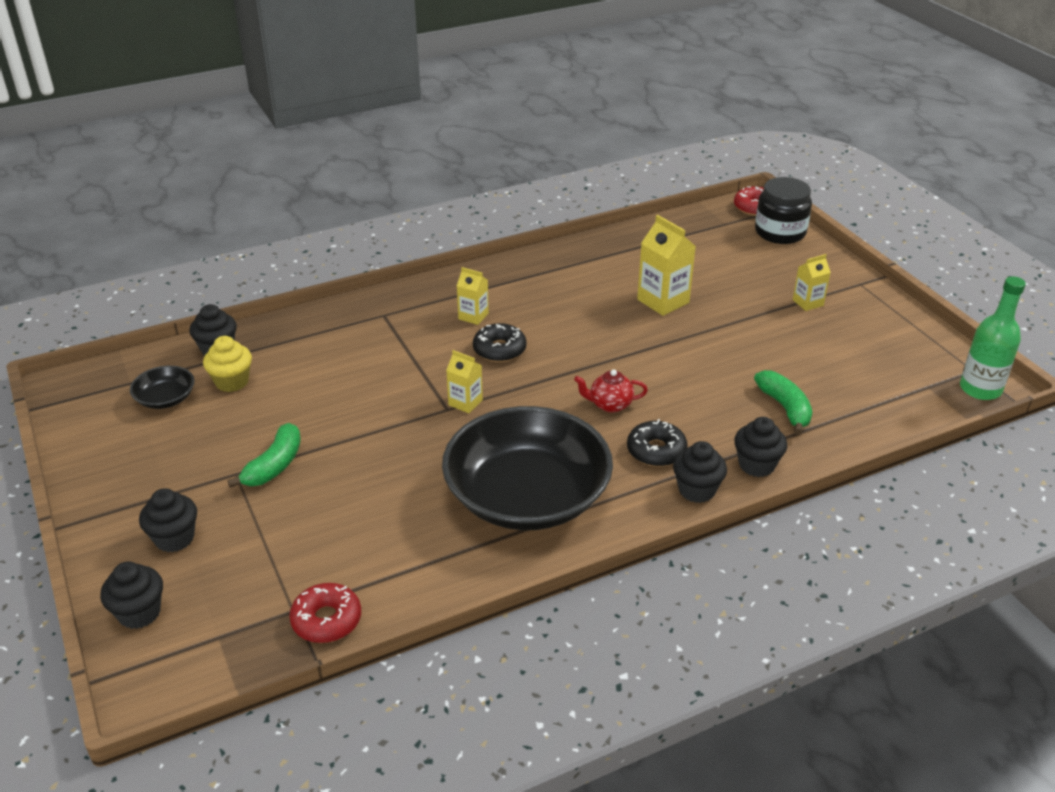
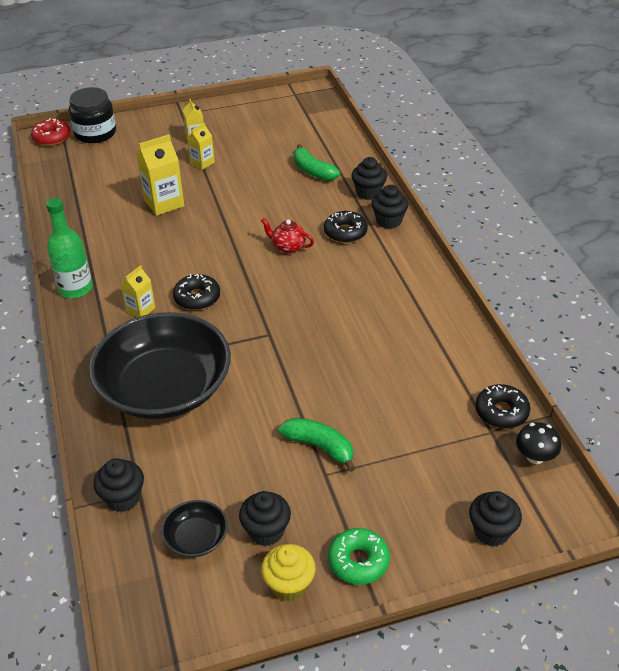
camera: 80 degrees left, 5 degrees up
(119, 508) = (358, 561): none -> green donut
(174, 538) = (404, 514): black cupcake -> black cupcake (266, 531)
(232, 382) = (184, 483): yellow cupcake -> yellow cupcake (289, 585)
(249, 654) = (535, 457): none -> black mushroom
(326, 620) = (501, 412): red donut -> black donut
(465, 402) = (263, 323): yellow carton -> yellow carton (202, 163)
(527, 496) = (382, 299): black bowl -> black bowl (165, 388)
(610, 405) = (288, 247): red teapot -> red teapot turned 105 degrees clockwise
(785, 408) = (313, 171): green banana -> green banana turned 120 degrees counterclockwise
(980, 389) = (314, 96): green bottle -> green bottle (75, 289)

